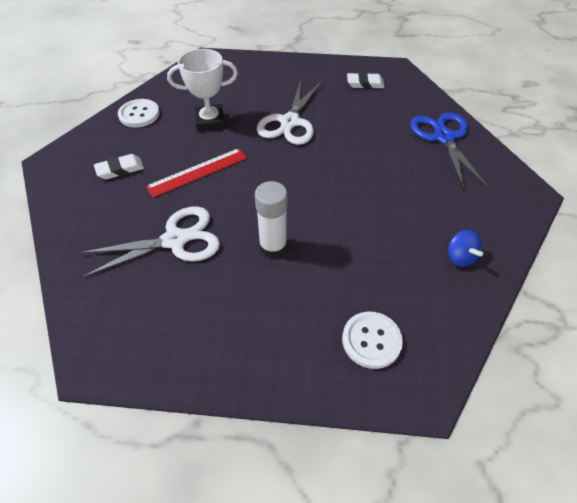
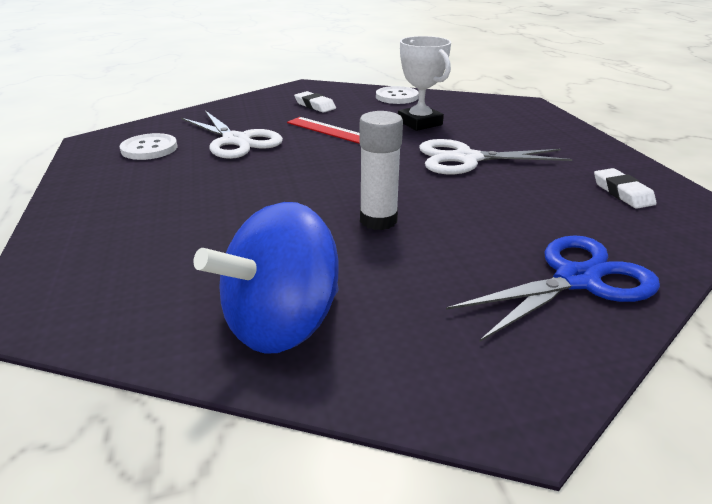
camera: 70 degrees right, 20 degrees down
(273, 246) = (246, 183): white glue stick -> white glue stick (378, 220)
(371, 340) = (112, 263): white button -> white button (149, 149)
(459, 257) = (282, 324): blue spinning top -> blue spinning top, size x2.16

